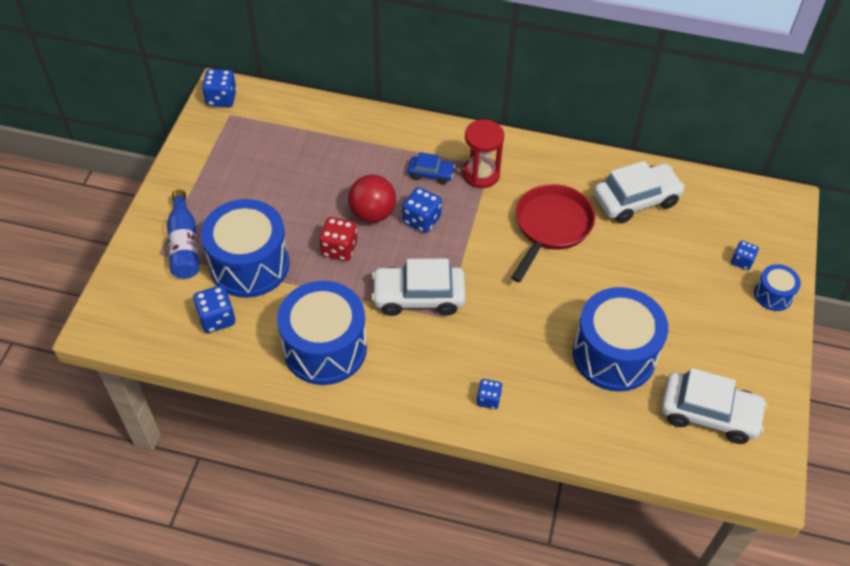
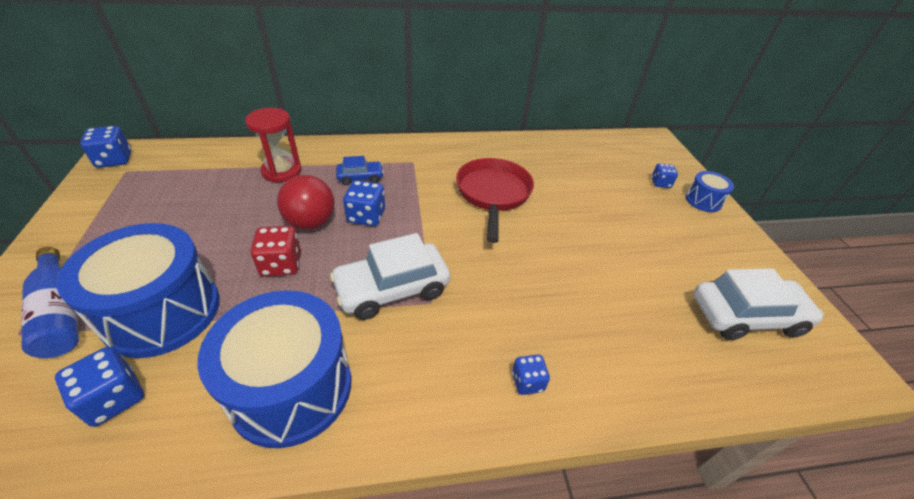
camera: 25 degrees left, 10 degrees down
(481, 174) = (408, 168): red hourglass -> red hourglass (282, 171)
(614, 354) = (621, 287): blue drum -> none
(636, 200) = (549, 160): white car -> none

